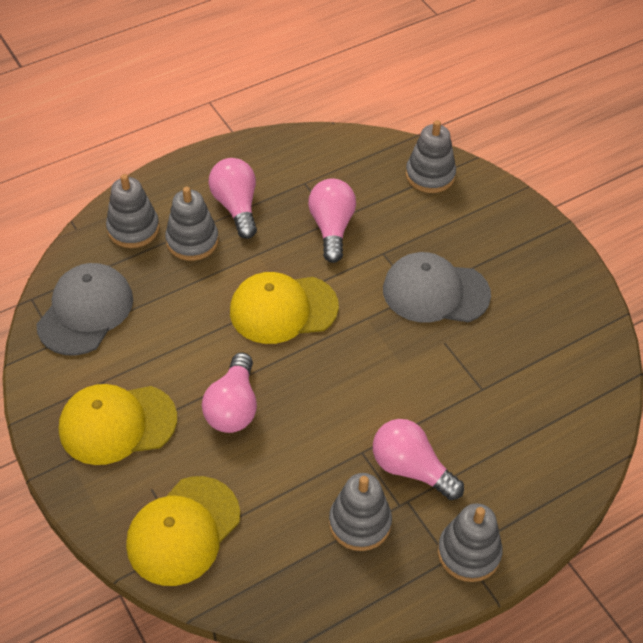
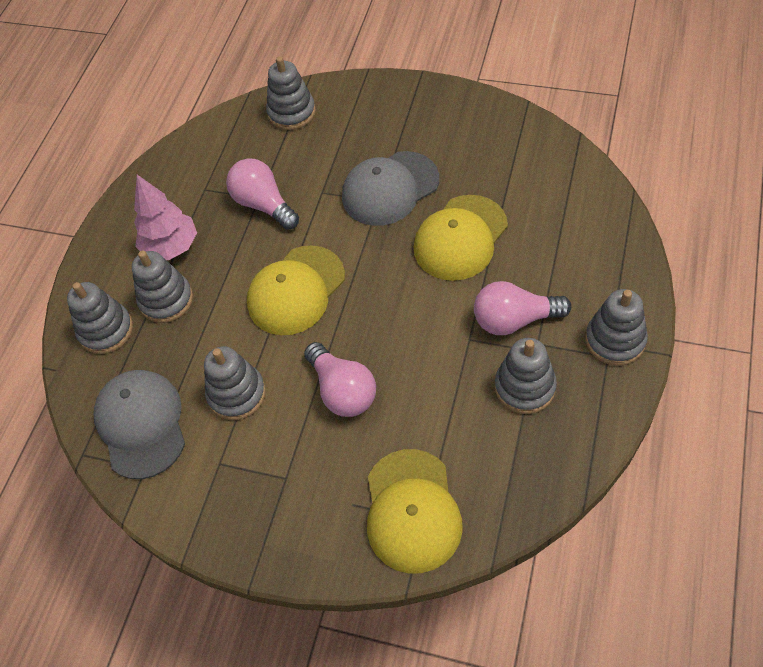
camera: 35 degrees left, 5 degrees up
(117, 424) = (269, 483): yellow cap -> yellow cap (460, 238)
(164, 346) = (237, 394): none -> grey stacking toy
(236, 206) = (171, 247): pink light bulb -> pink tree

